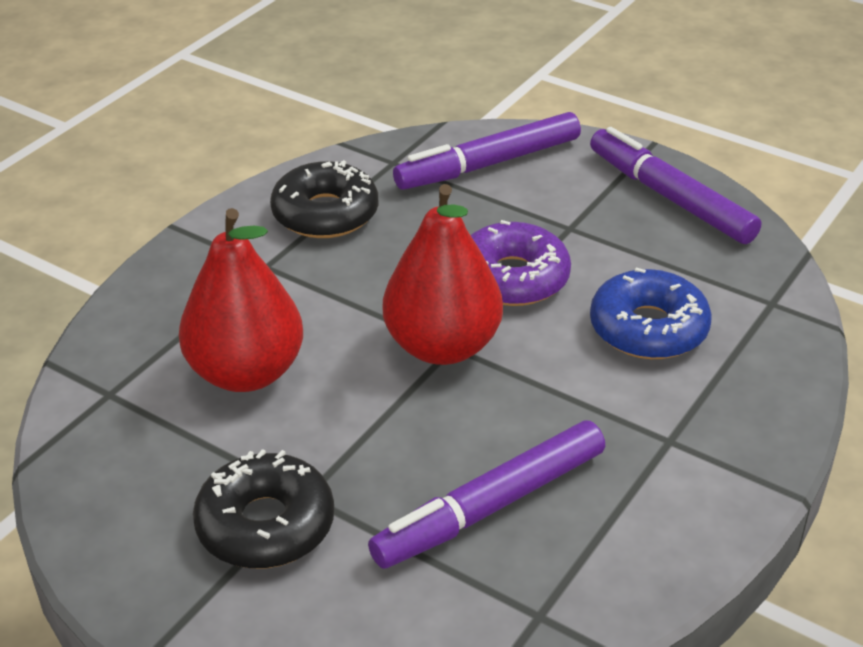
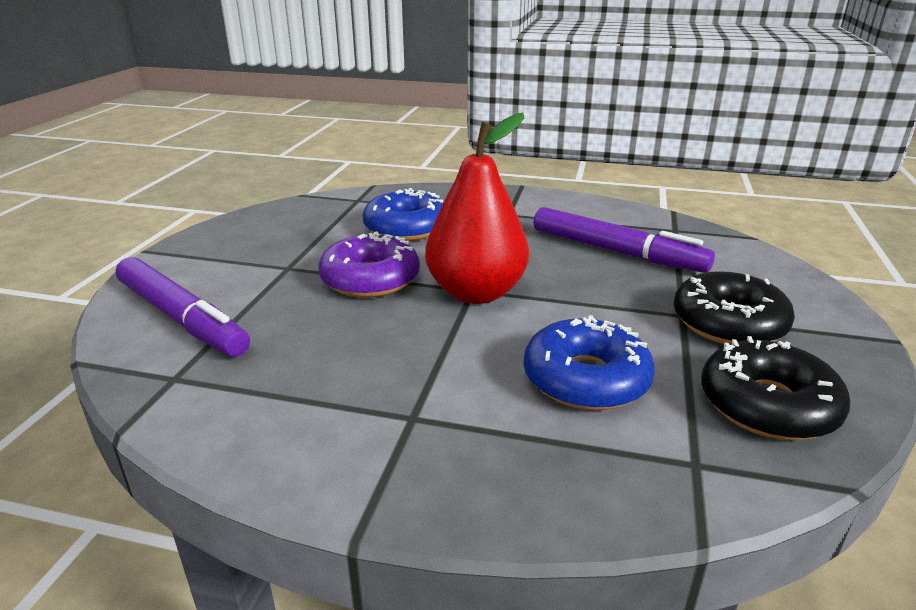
camera: 110 degrees left, 10 degrees down
(246, 373) = (586, 379): red pear -> blue donut
(325, 214) = (295, 399): black donut -> black donut (767, 405)
(670, 197) = (235, 236): purple marker -> none

